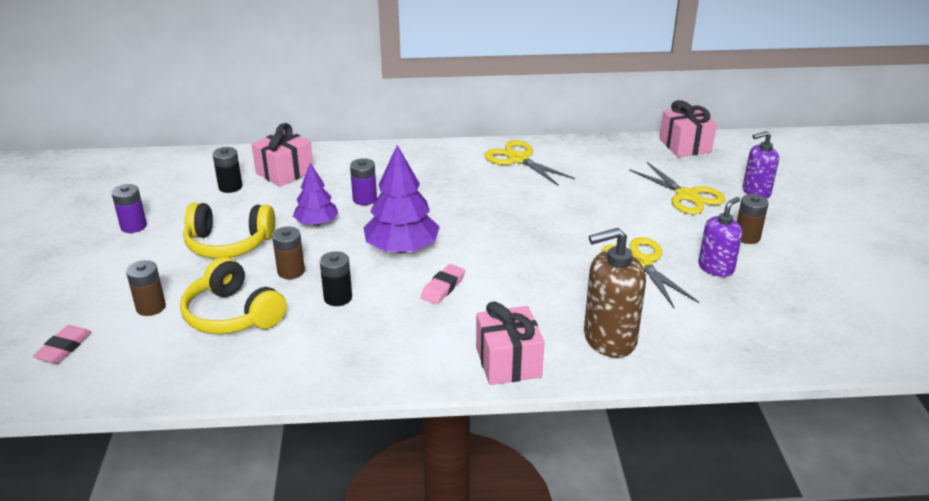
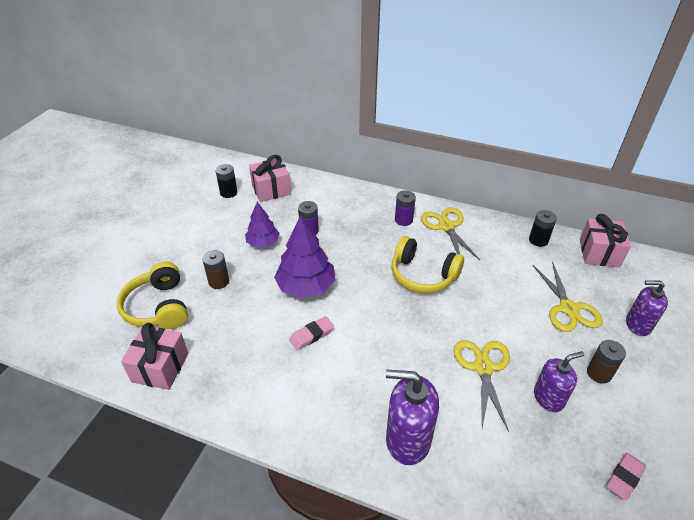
camera: 25 degrees right, 10 degrees up
(64, 348) = (47, 298): pink eraser -> pink eraser (624, 478)
(133, 226) = (150, 208): purple battery -> purple battery (403, 220)
(151, 307) = (115, 282): brown battery -> none
(228, 244) = (196, 243): yellow headphones -> yellow headphones (423, 275)
(338, 298) = (233, 317): black battery -> black battery (538, 240)
(508, 362) = (313, 430): pink gift -> pink gift (160, 367)
(609, 339) = (407, 440): brown soap dispenser -> purple soap dispenser

